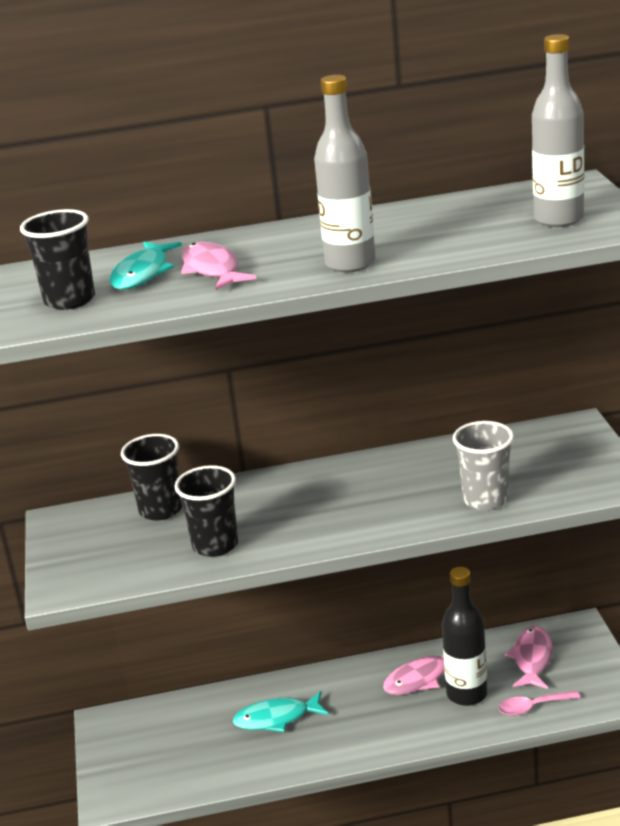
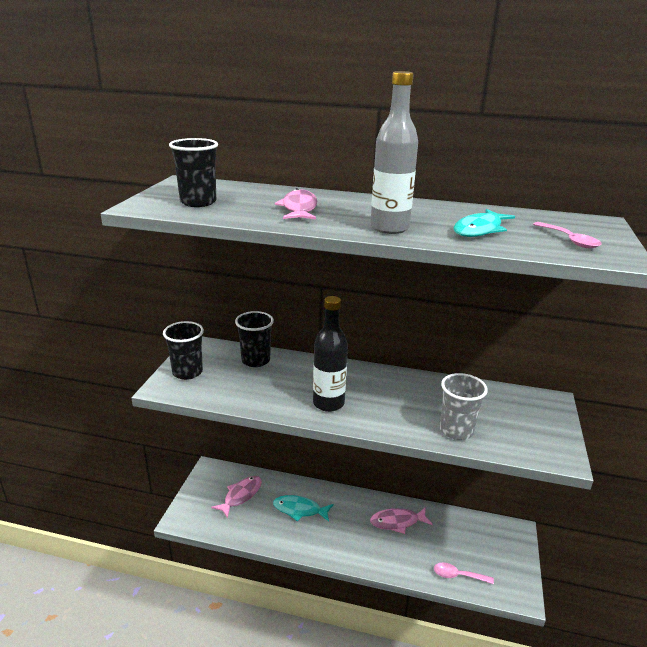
camera: 20 degrees right, 0 degrees up
(143, 274) = (257, 200): turquoise fish -> turquoise fish (479, 230)
(215, 545) = (267, 394): black cup -> black cup (187, 372)
(467, 694) = (420, 546): black bottle -> black bottle (328, 403)
(532, 659) = (475, 540): pink fish -> pink fish (241, 495)
(558, 219) = (569, 240): grey bottle -> pink spoon

